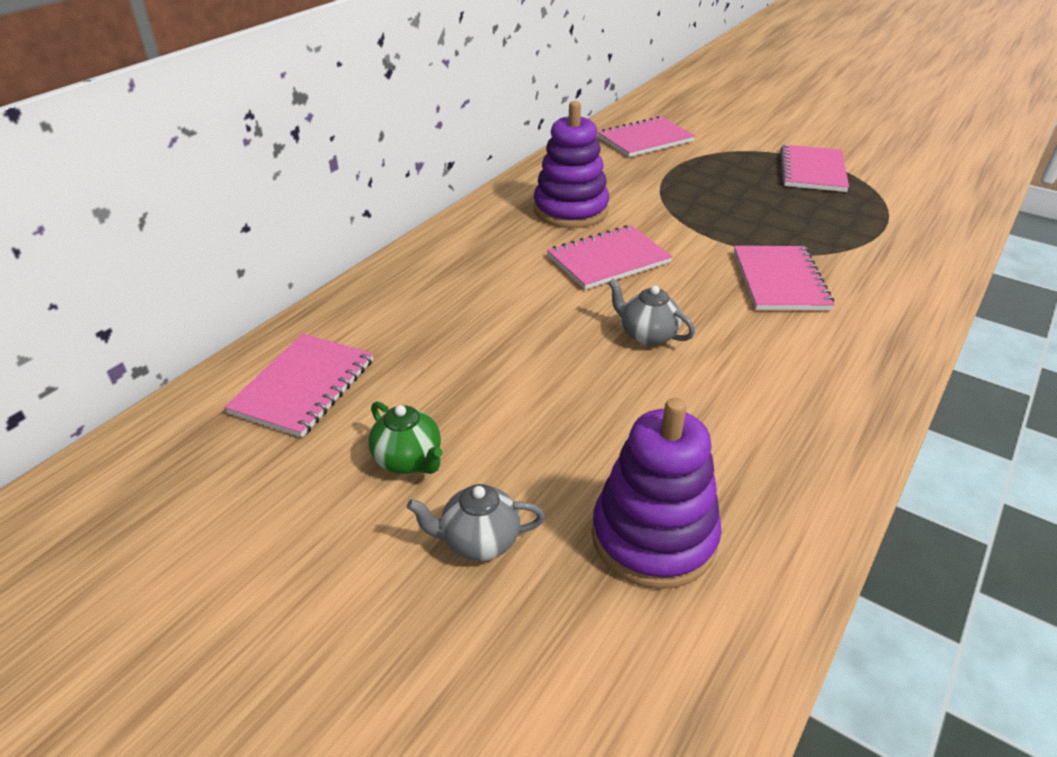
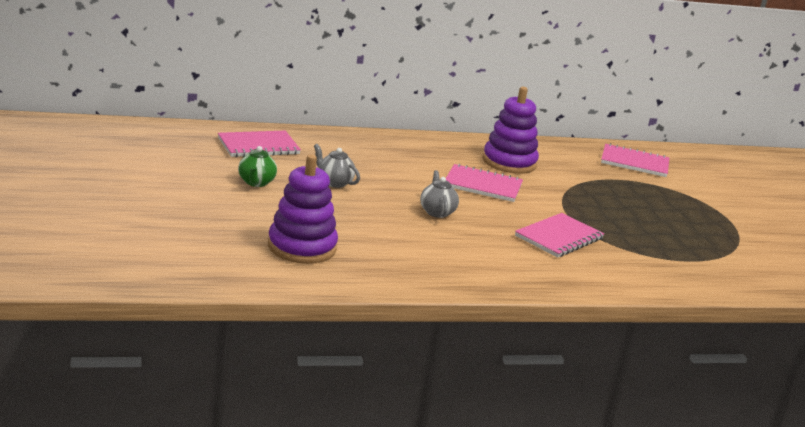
camera: 40 degrees right, 15 degrees down
(479, 541) = (239, 211): grey teapot -> grey teapot (334, 182)
(812, 171) = (713, 223): pink notebook -> none

